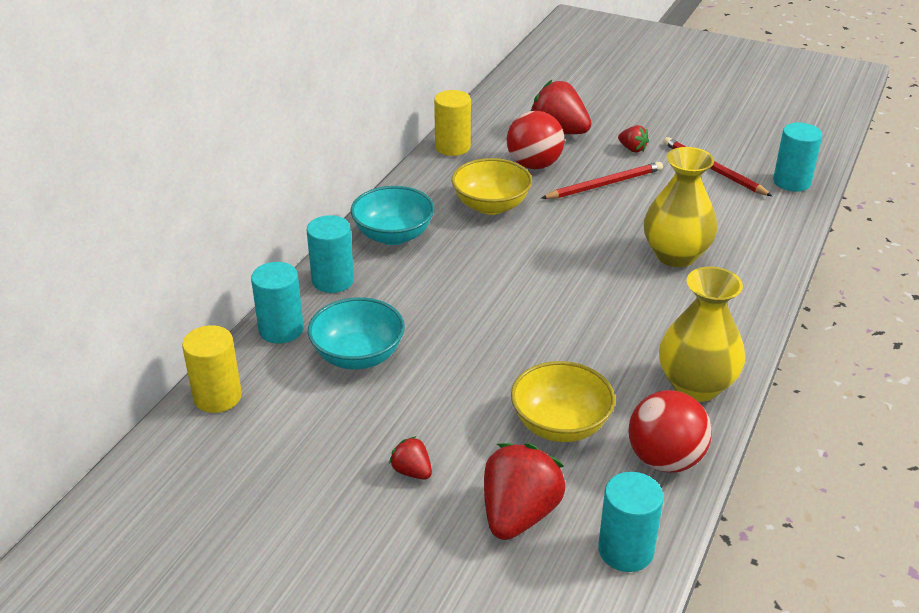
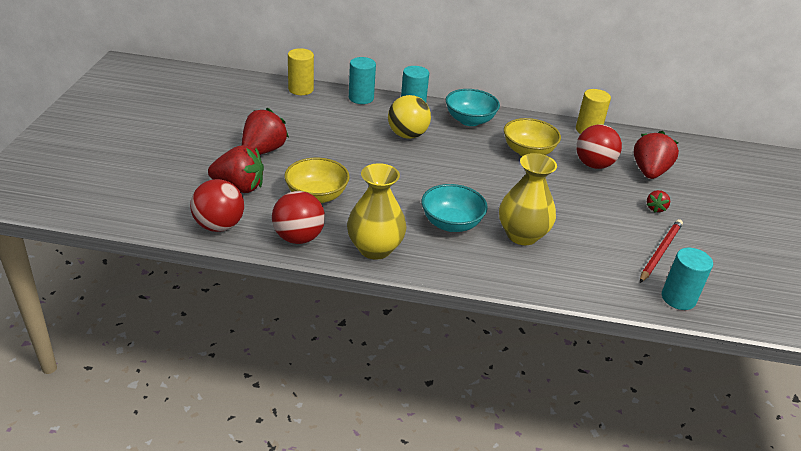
camera: 70 degrees right, 0 degrees up
(358, 356) = (349, 123): turquoise bowl -> turquoise bowl (451, 223)
(412, 471) = (263, 150): red strawberry -> red strawberry, size x2.04
(414, 302) = (407, 135): none -> yellow ball
(604, 184) = (593, 197): red pencil -> none
(625, 550) = (219, 226): turquoise cylinder -> red ball

